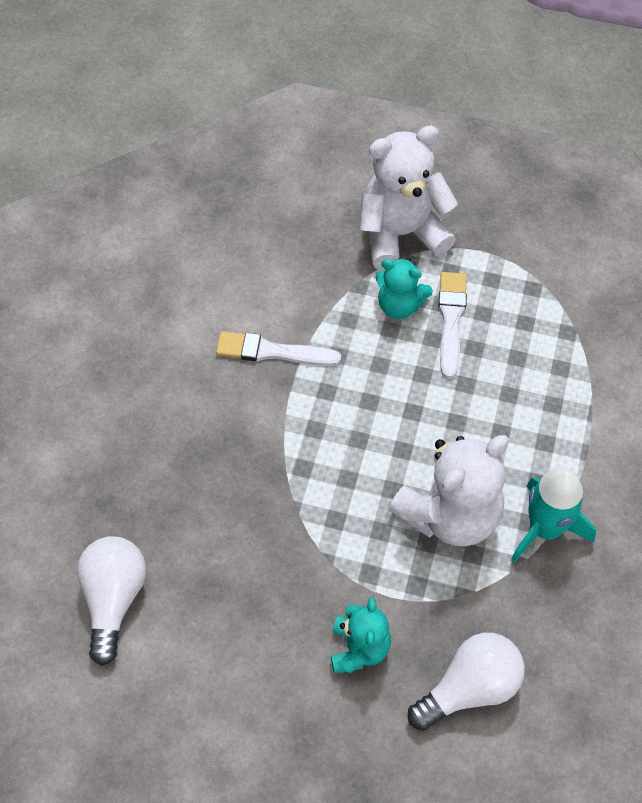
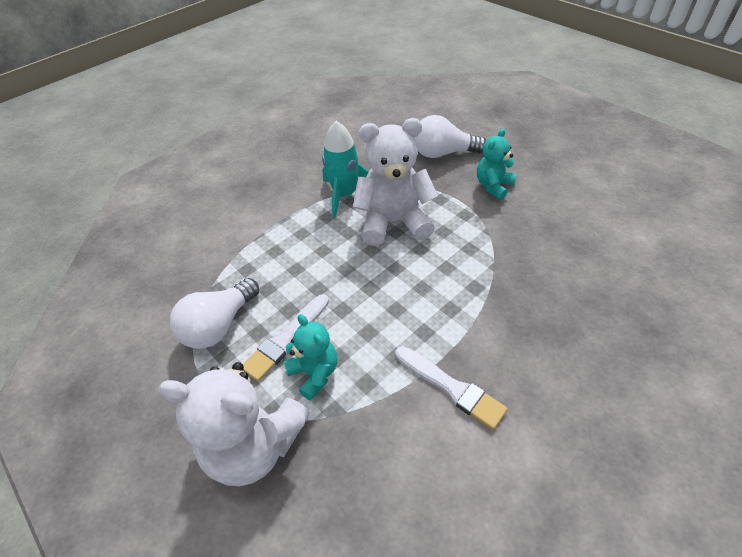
camera: 145 degrees left, 10 degrees down
(114, 599) = (653, 265): white light bulb -> white light bulb (219, 325)

